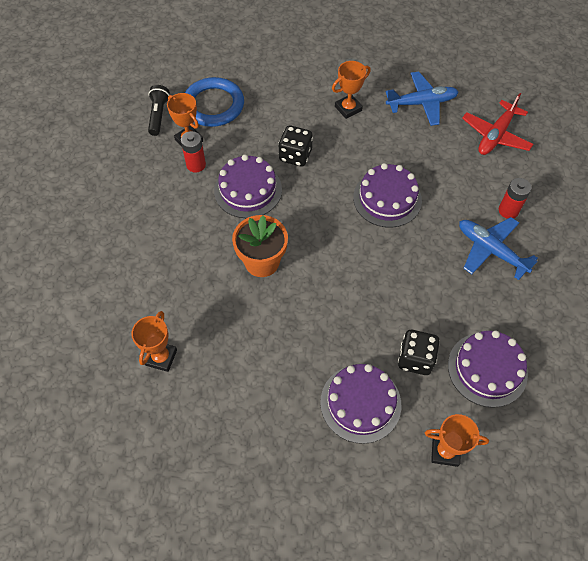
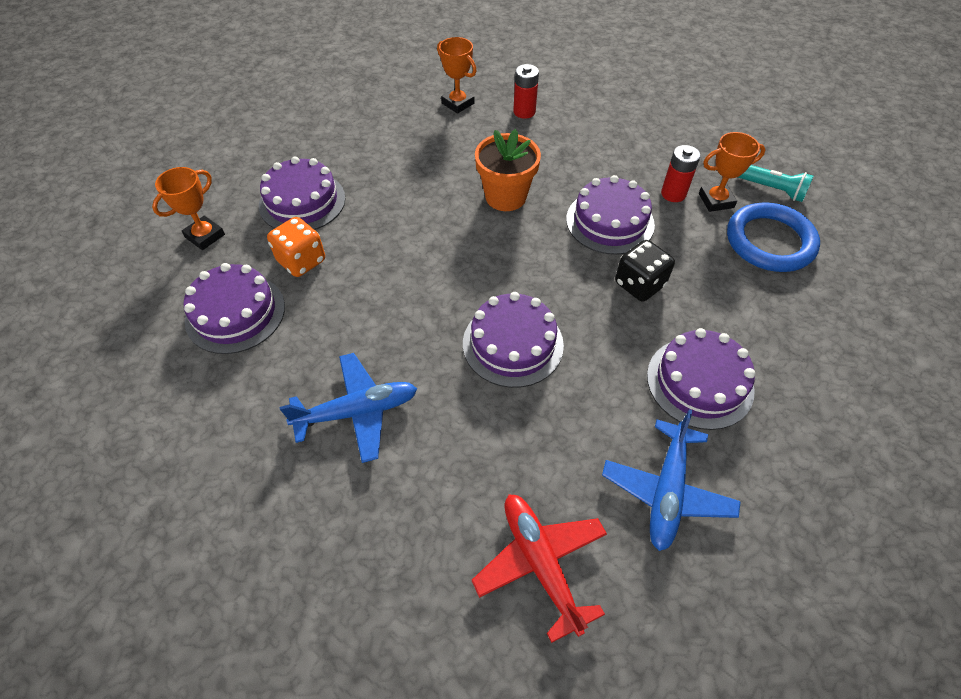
camera: 120 degrees right, 5 degrees down
(158, 115) = (772, 189): black flashlight -> turquoise flashlight
(348, 109) = (699, 382): orange trophy -> purple cake
(415, 359) = (301, 261): black dice -> orange dice
(508, 210) = (396, 477): red battery -> red battery (524, 112)

